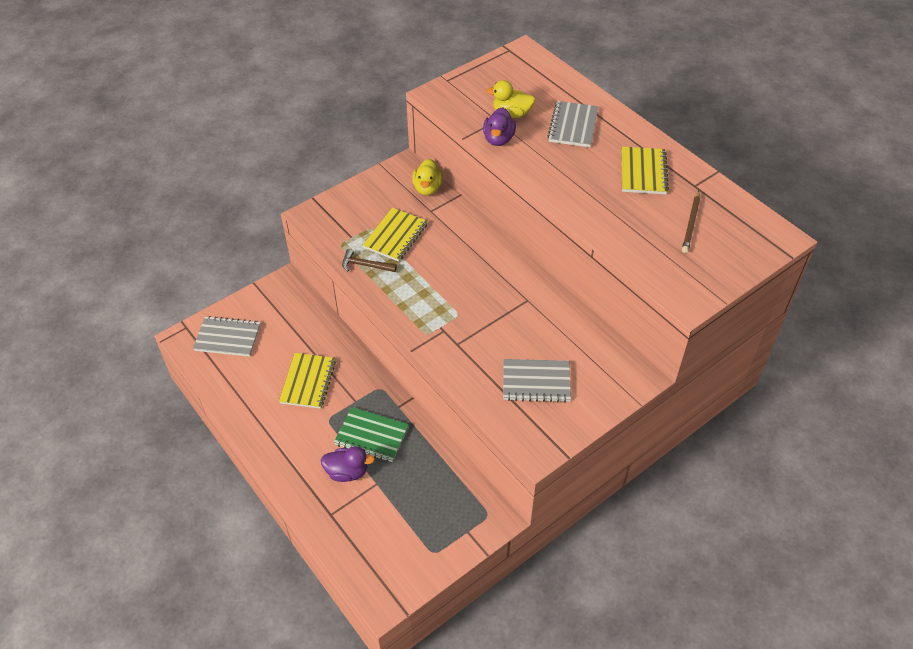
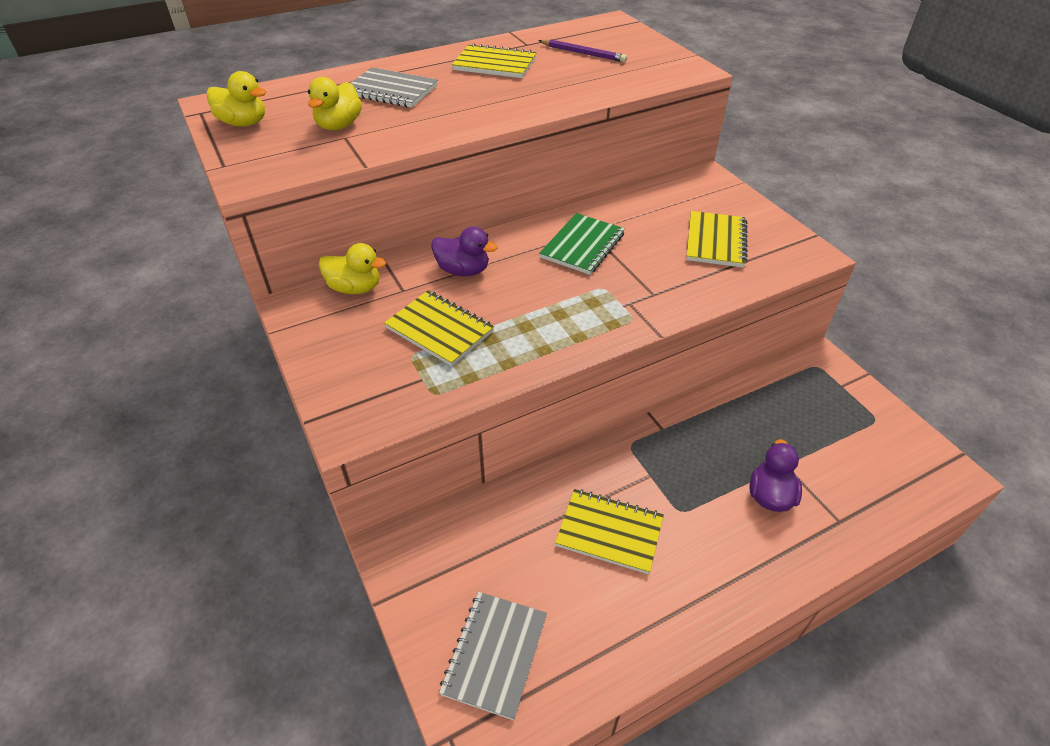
camera: 80 degrees left, 5 degrees down
(365, 265) = (489, 368): brown hammer -> none
(372, 436) = (710, 462): green notebook -> green notebook (582, 246)
(498, 139) = (385, 140): purple duck -> purple duck (463, 270)
(501, 72) = (243, 123): none -> yellow duck
(536, 382) = (715, 241): grey notebook -> yellow notebook
(691, 223) = (583, 53): brown pencil -> purple pencil

